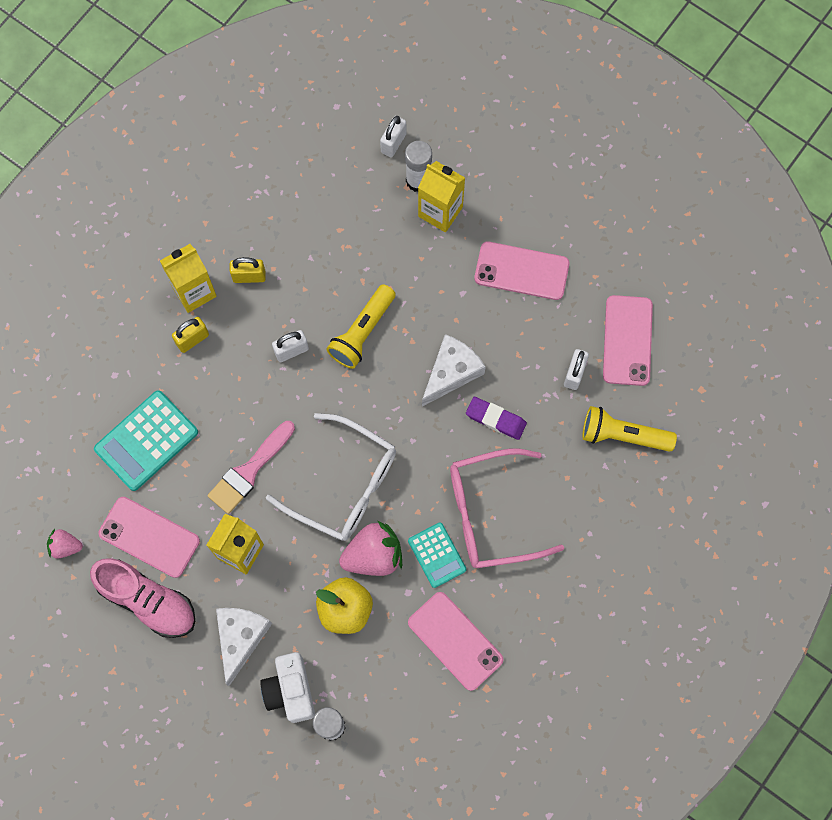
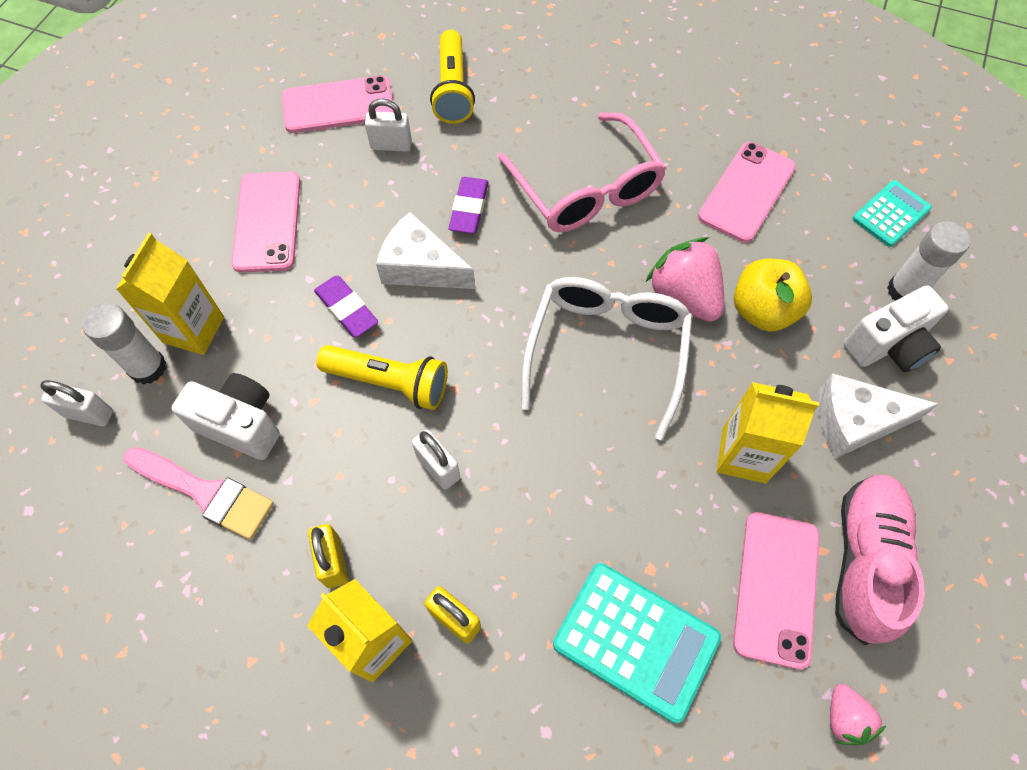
camera: 105 degrees left, 10 degrees down
(249, 470) = (629, 475): pink brush -> pink brush (205, 493)
(358, 234) = (241, 424): none -> white camera
(429, 314) = (347, 309): none -> purple eraser
(437, 555) = (656, 231): turquoise calculator -> turquoise calculator (891, 214)

